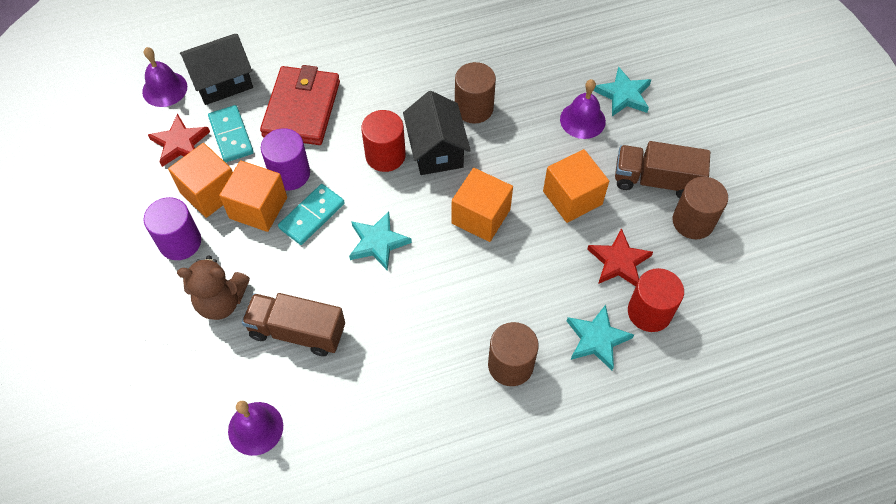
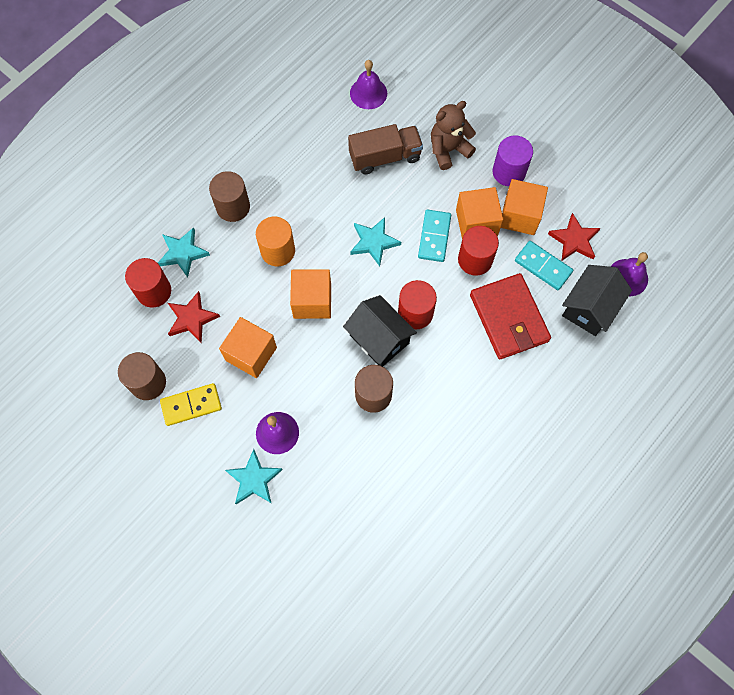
camera: 150 degrees right, 10 degrees up
(290, 174) = (475, 260): purple cylinder -> red cylinder
(487, 286) = (278, 251): none -> orange cylinder
(656, 181) = (191, 405): brown truck -> yellow domino

